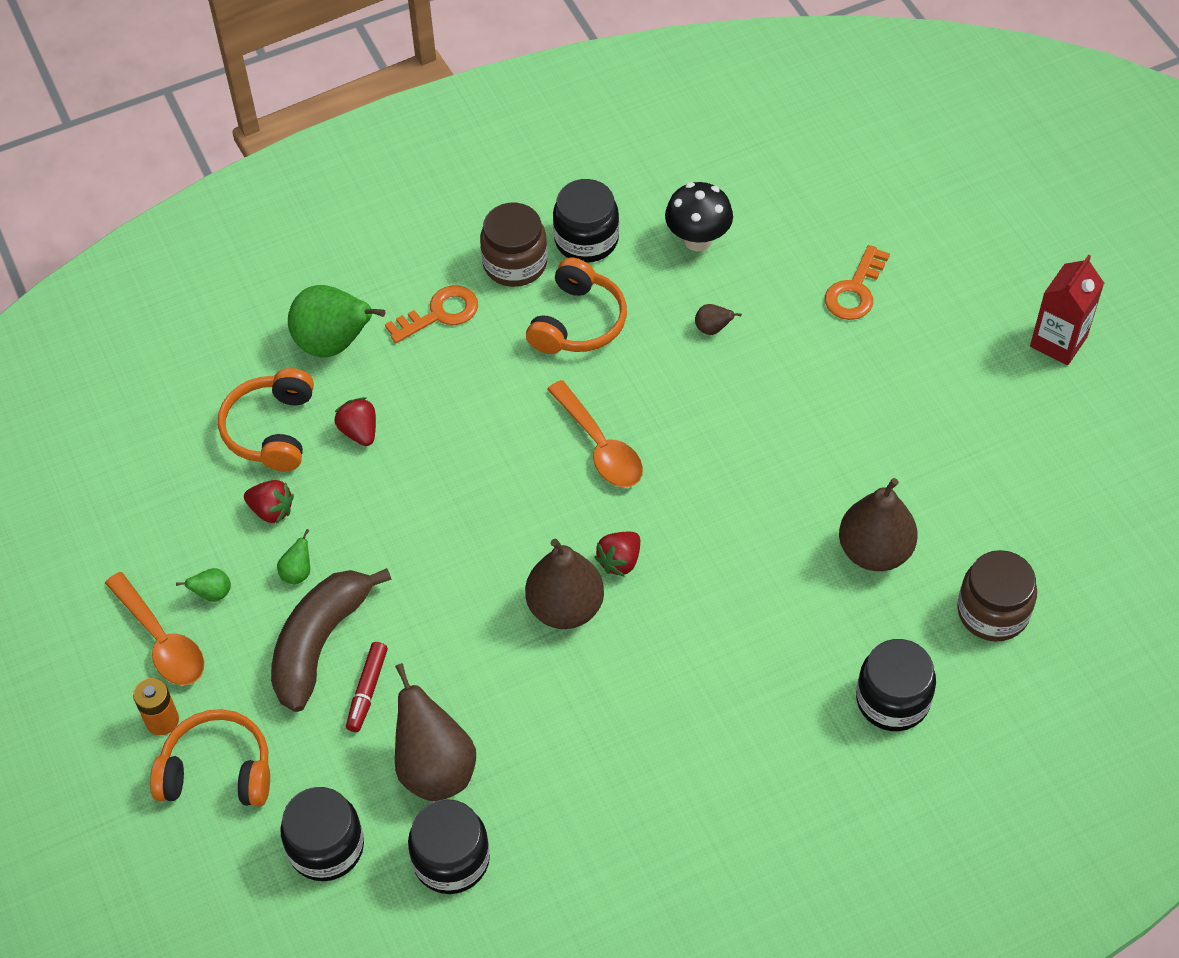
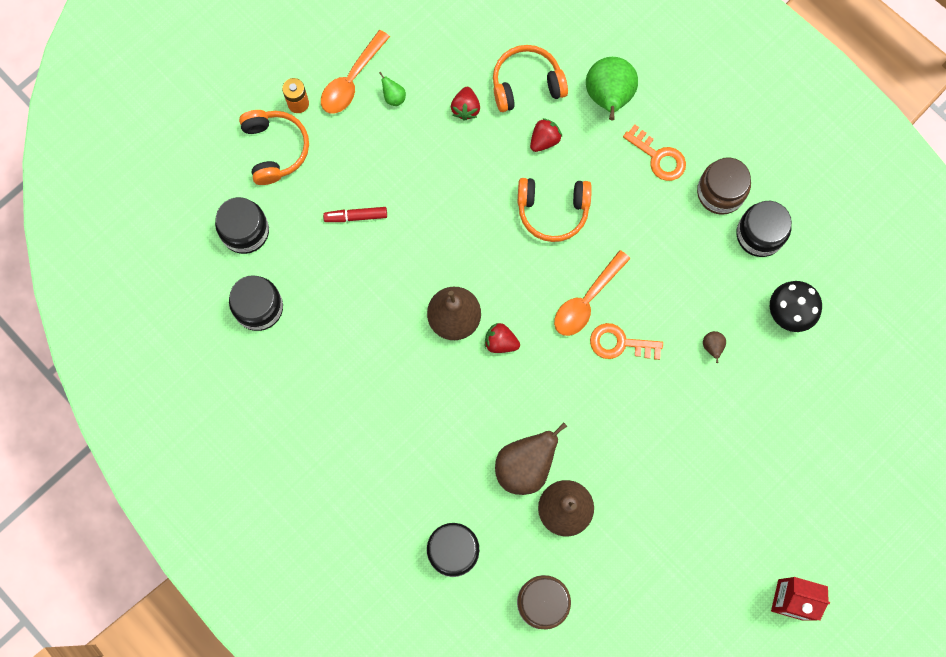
camera: 70 degrees right, 20 degrees up
(297, 573) = (425, 142): green pear -> none
(319, 643) = (380, 175): brown banana -> none
(435, 768) = (315, 276): brown pear -> brown pear (525, 466)
(578, 322) = (685, 252): orange headphones -> orange headphones (553, 210)
(855, 290) = (784, 439): orange key -> orange key (620, 343)

